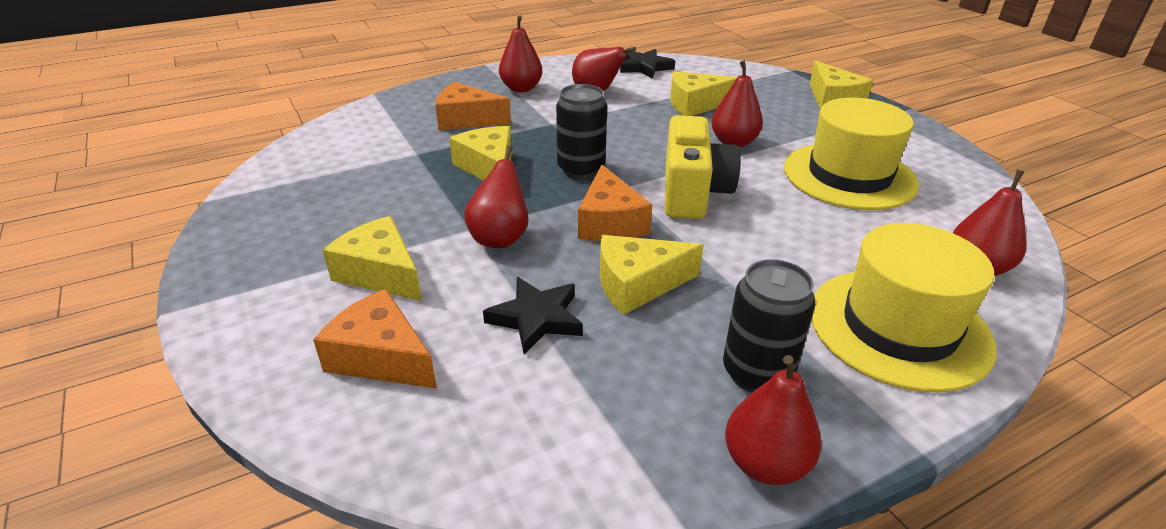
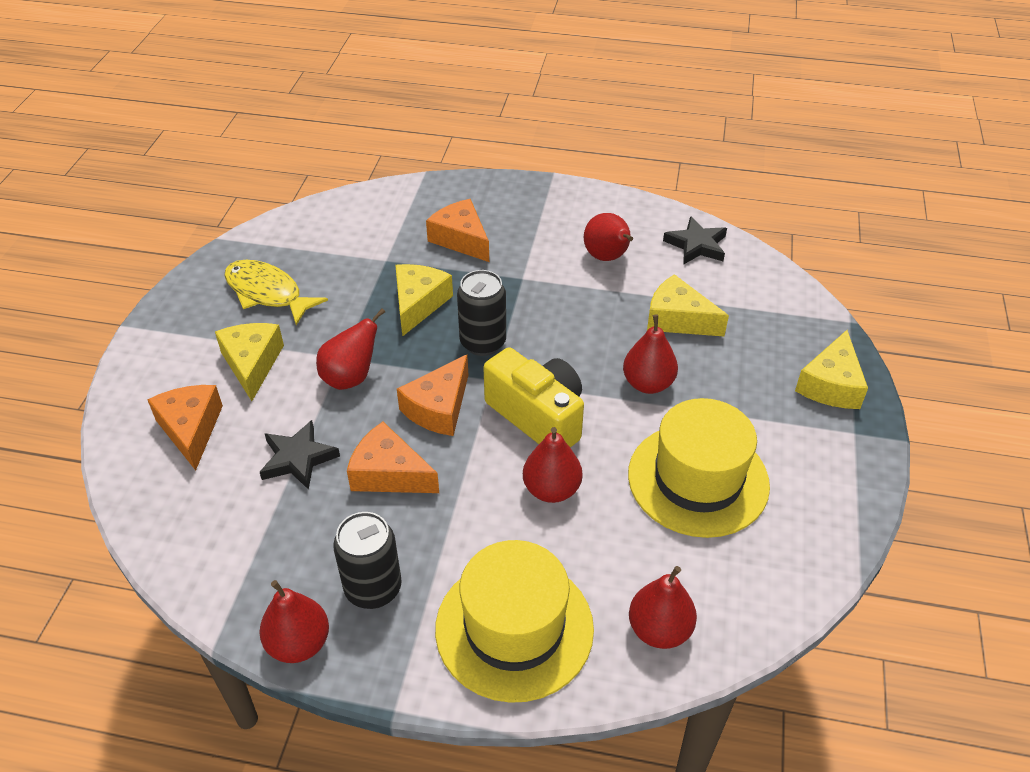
camera: 40 degrees right, 10 degrees up
(323, 217) = (267, 293): none -> yellow fish
(521, 88) = (547, 221): red pear -> red pear (551, 489)
(638, 284) = (389, 473): yellow cheese -> orange cheese
(693, 192) = (538, 416): yellow camera -> yellow camera turned 90 degrees counterclockwise

